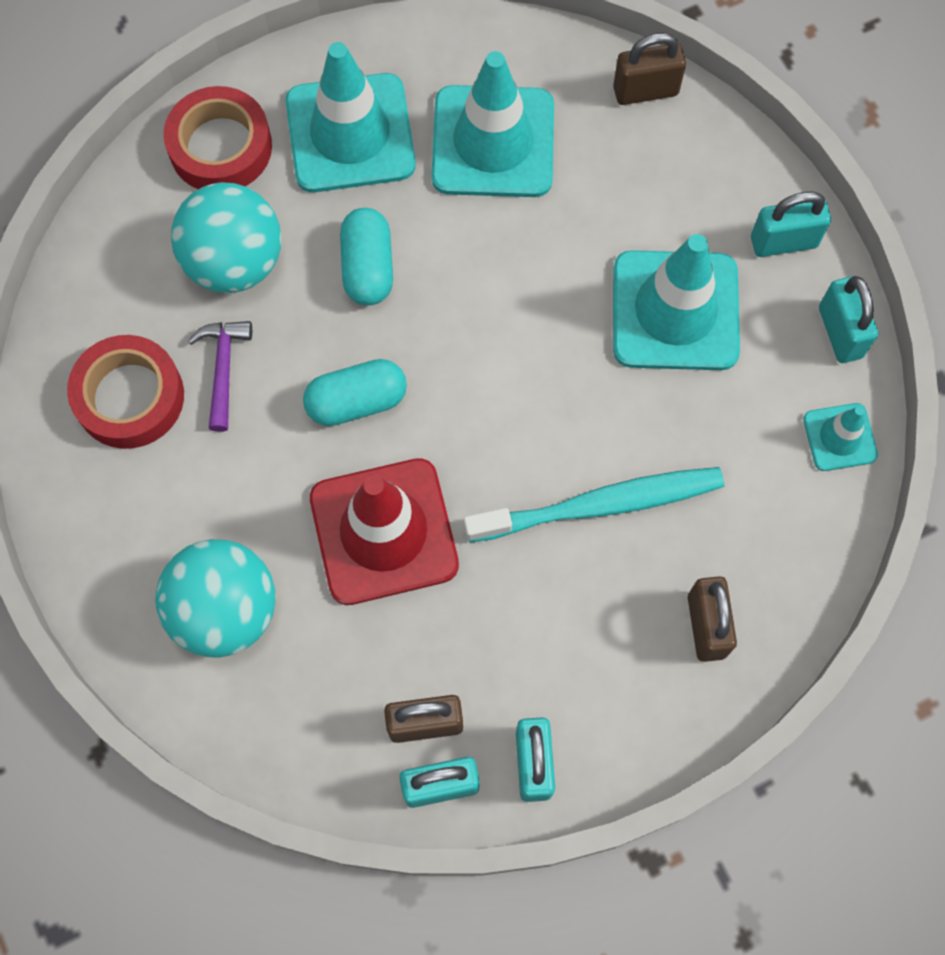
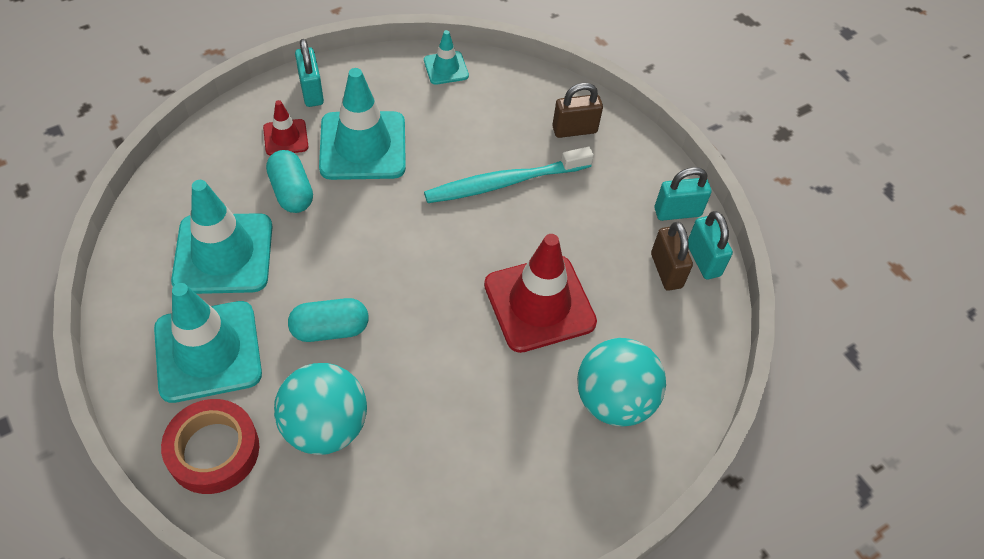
camera: 100 degrees left, 15 degrees down
(129, 397) = (450, 493): red tape -> none
(223, 369) = (421, 424): purple hammer -> none
(357, 401) = (442, 328): turquoise capsule -> turquoise capsule (291, 192)
(600, 505) = (504, 182): turquoise toothbrush -> turquoise toothbrush turned 90 degrees counterclockwise
(645, 91) = (187, 164): brown padlock -> none
(692, 209) = (285, 137): none -> red traffic cone
(840, 332) = (376, 66): turquoise padlock -> none

